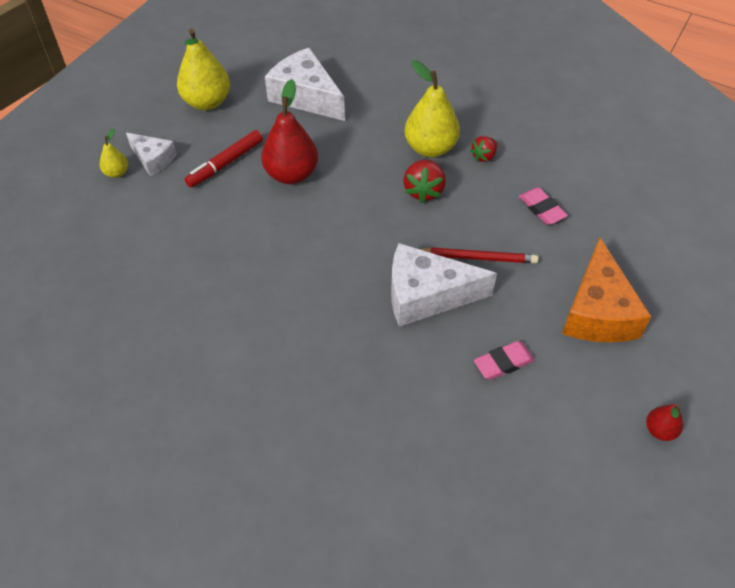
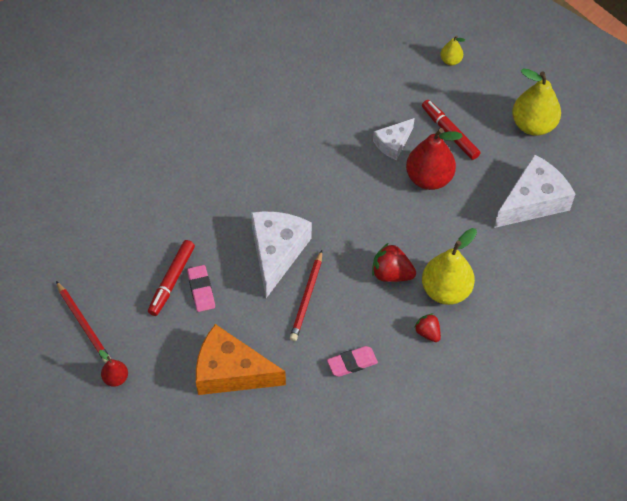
camera: 100 degrees right, 5 degrees up
(153, 159) = (463, 84): white cheese -> white cheese (393, 143)
(501, 398) = (172, 281): none -> red marker
(602, 491) = (83, 323): none -> red pencil

